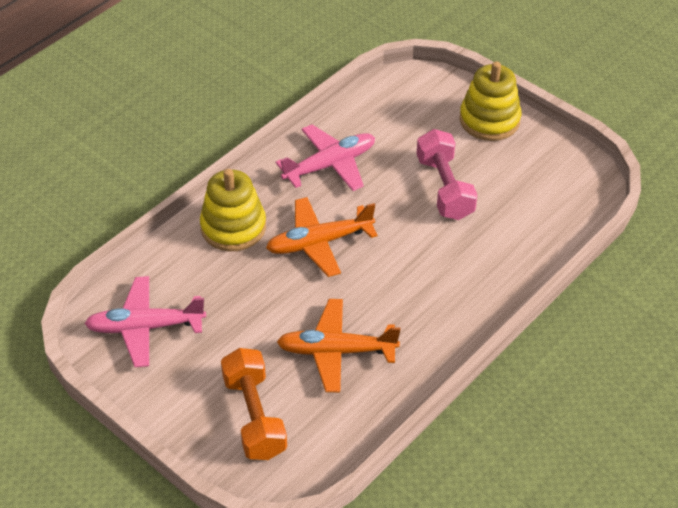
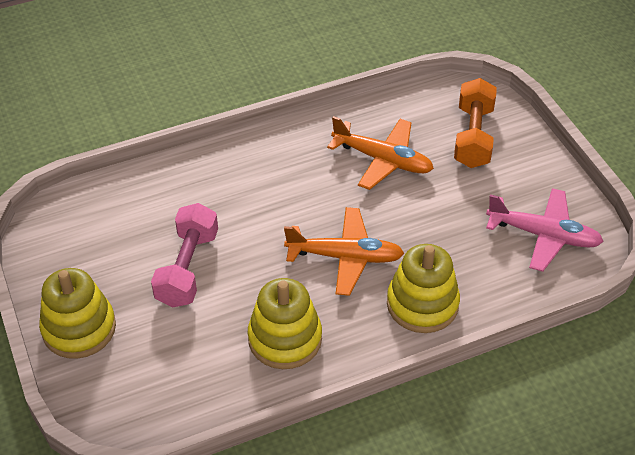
camera: 155 degrees left, 0 degrees up
(330, 165) = (285, 339): pink plane -> yellow stacking toy

